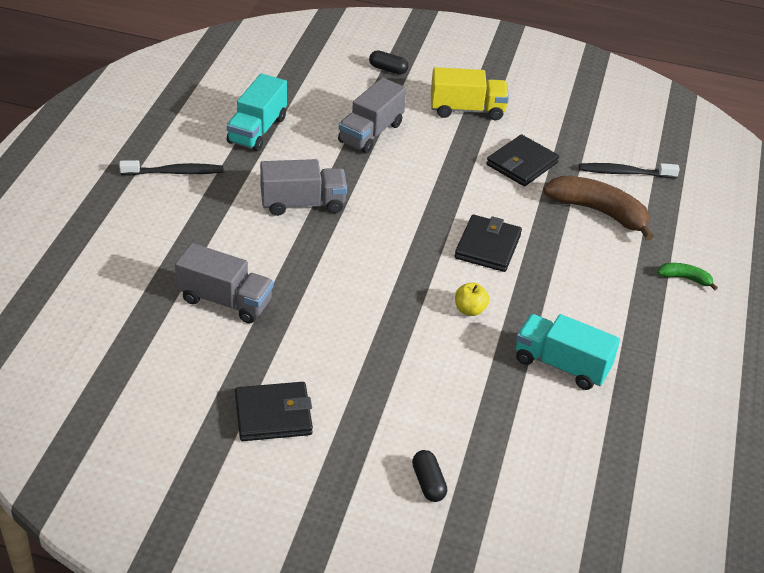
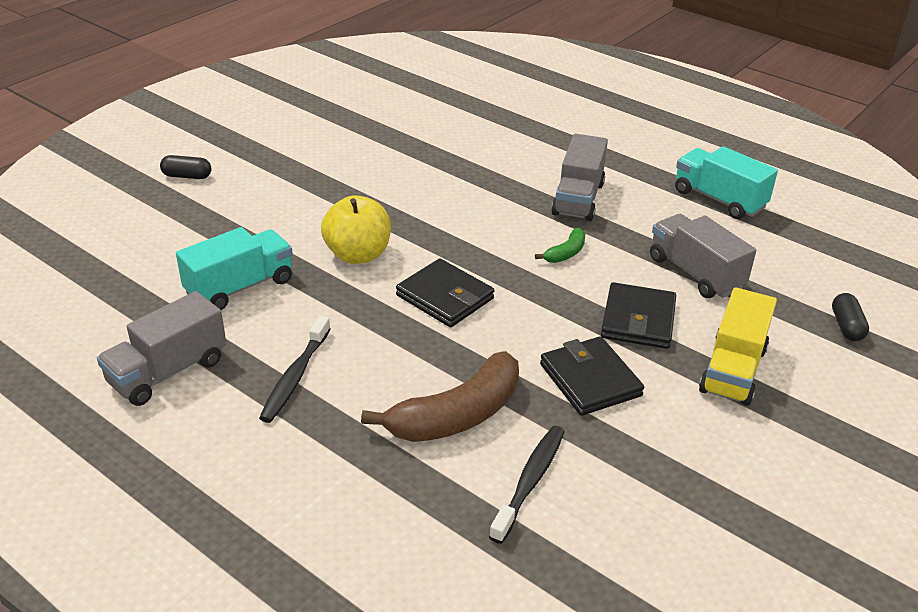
camera: 115 degrees right, 5 degrees down
(175, 172) = (656, 143): black toothbrush -> black toothbrush (295, 377)
(225, 301) = (460, 134): grey truck -> grey truck (168, 371)
(273, 415) = (317, 129): black wallet -> black wallet (638, 320)
(388, 69) = (846, 326): black capsule -> black capsule turned 45 degrees counterclockwise
(470, 310) = (358, 254): yellow apple -> yellow apple, size x1.81
(685, 278) = (285, 444): green banana -> green banana (566, 253)

